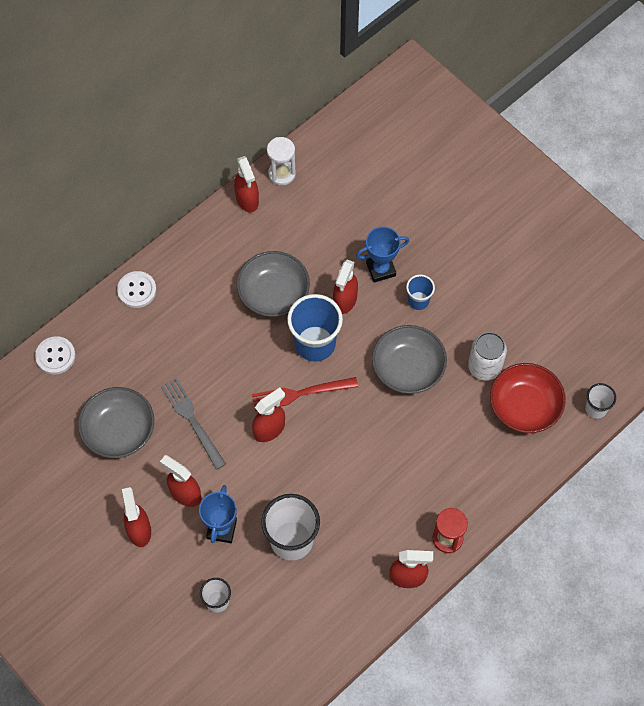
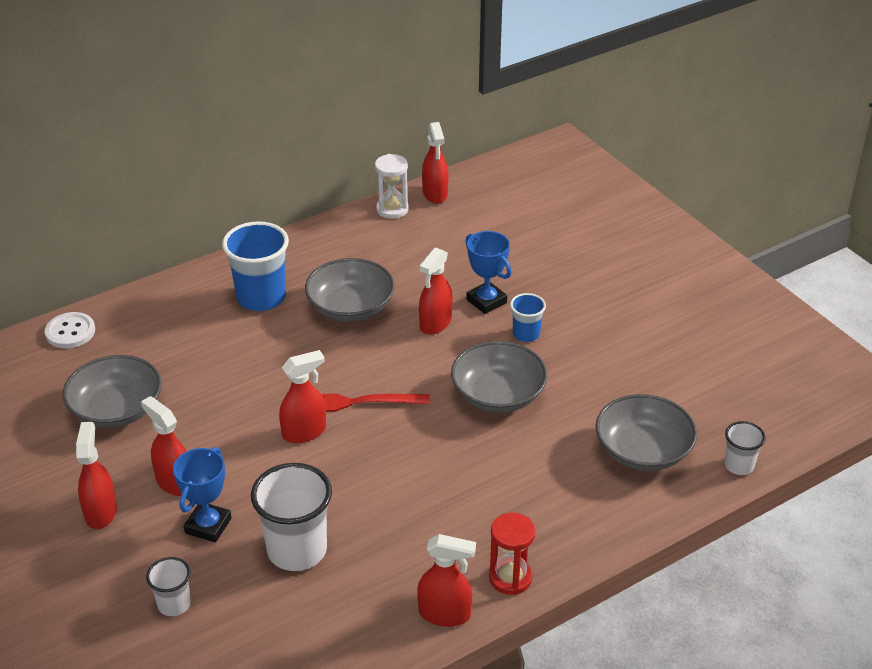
camera: 10 degrees right, 25 degrees down
(137, 290) = (190, 286): white button -> none
(192, 420) = (210, 411): grey fork -> none
(247, 199) = (345, 226): red spray bottle -> red spray bottle (435, 194)
(315, 344) = (387, 358): blue cup -> blue cup (261, 298)
(381, 269) = (486, 301): blue trophy -> blue trophy turned 60 degrees clockwise
(484, 367) = (597, 405): white can -> none
(524, 406) = (643, 451): red bowl -> grey bowl

